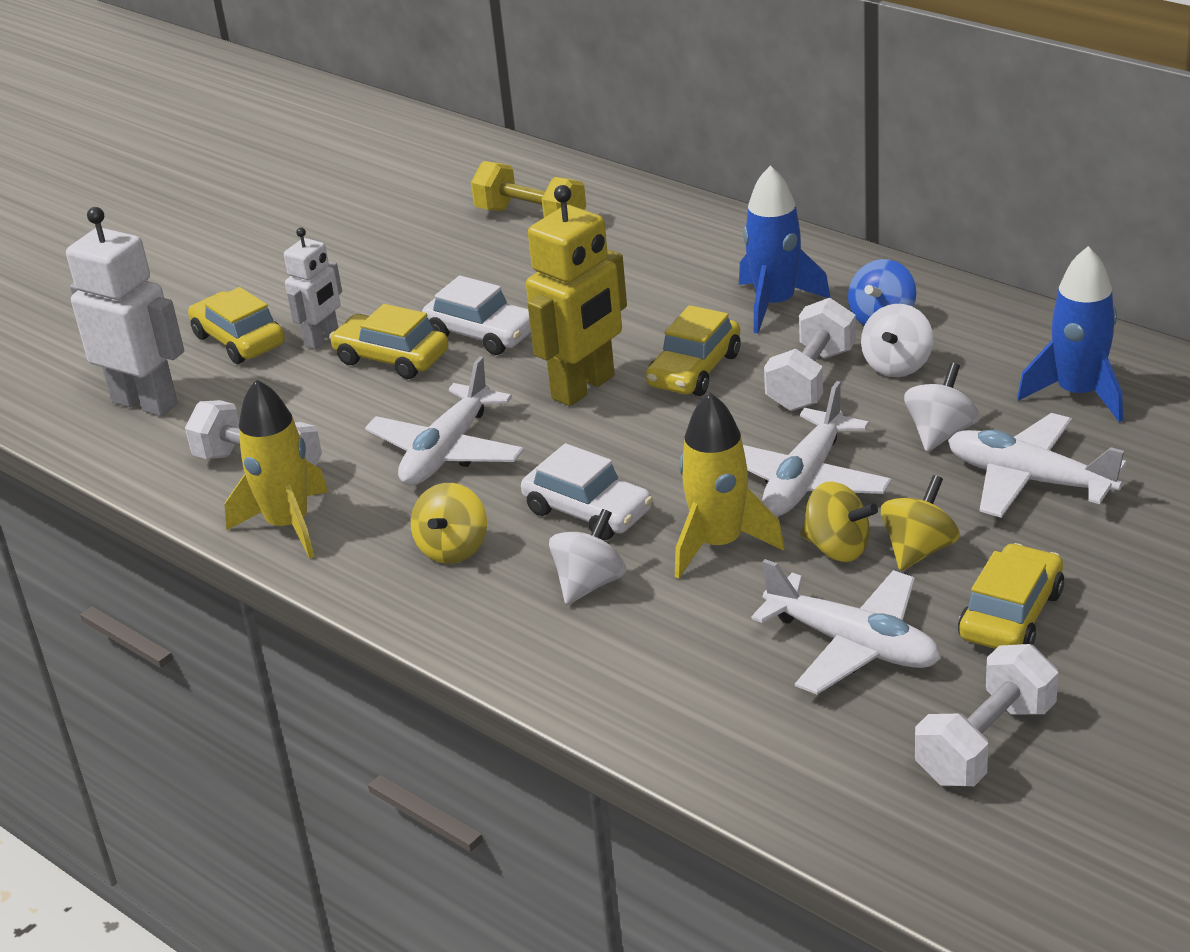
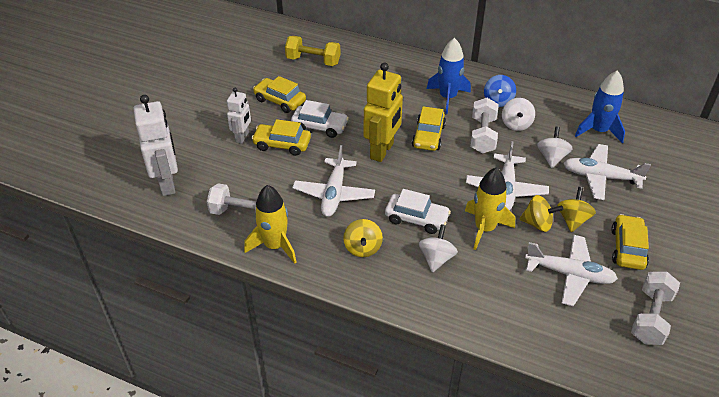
camera: 20 degrees left, 10 degrees up
(145, 402) = (167, 183): white robot -> white robot turned 60 degrees clockwise
(239, 340) = (200, 142): yellow car -> yellow car (280, 101)

